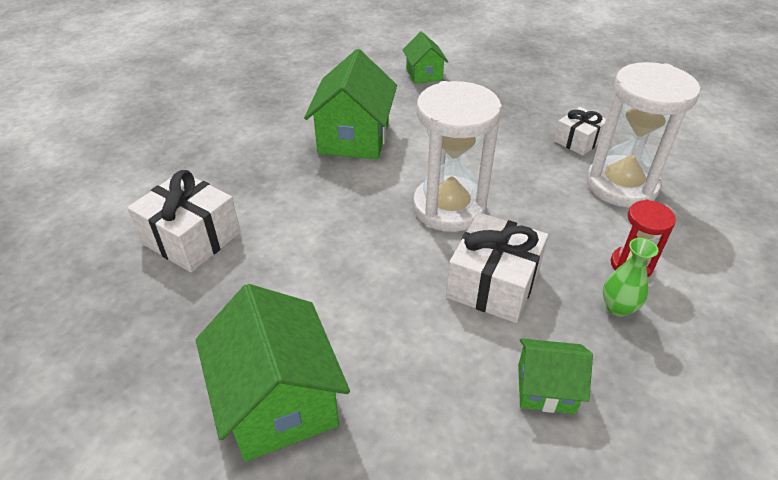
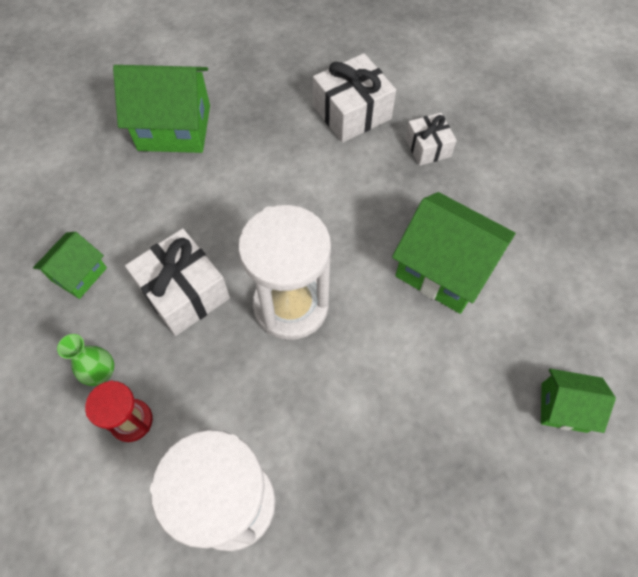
camera: 115 degrees right, 20 degrees up
(578, 141) = (332, 514): white gift -> white gift (428, 147)

